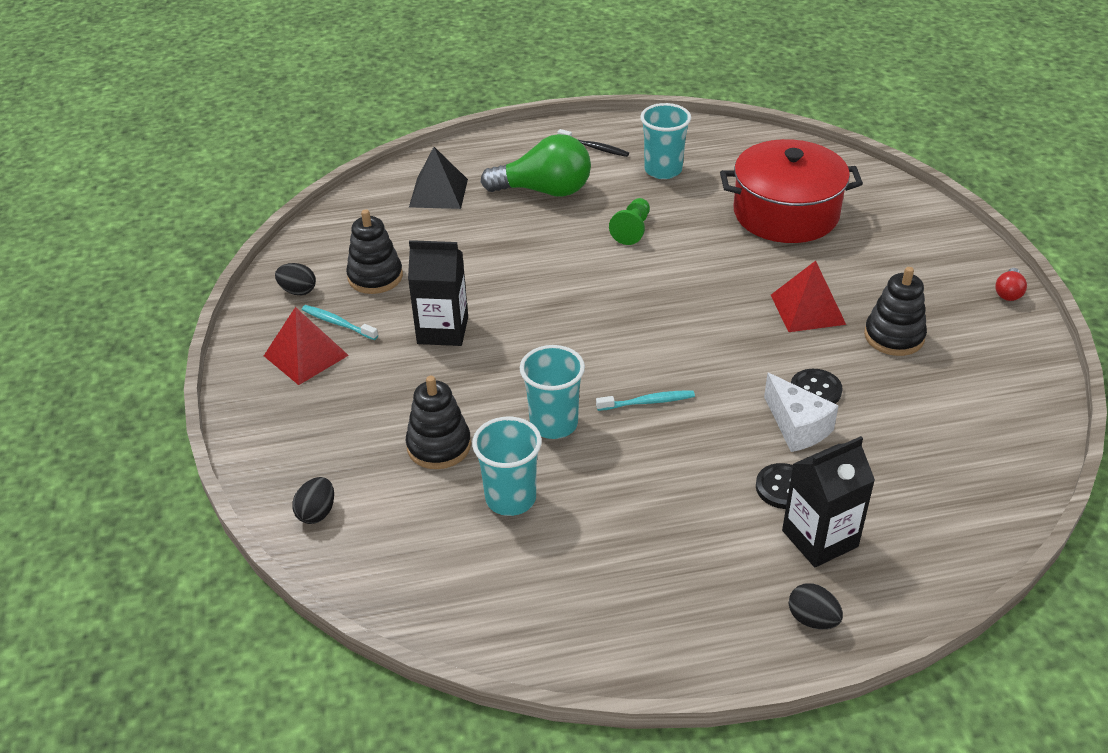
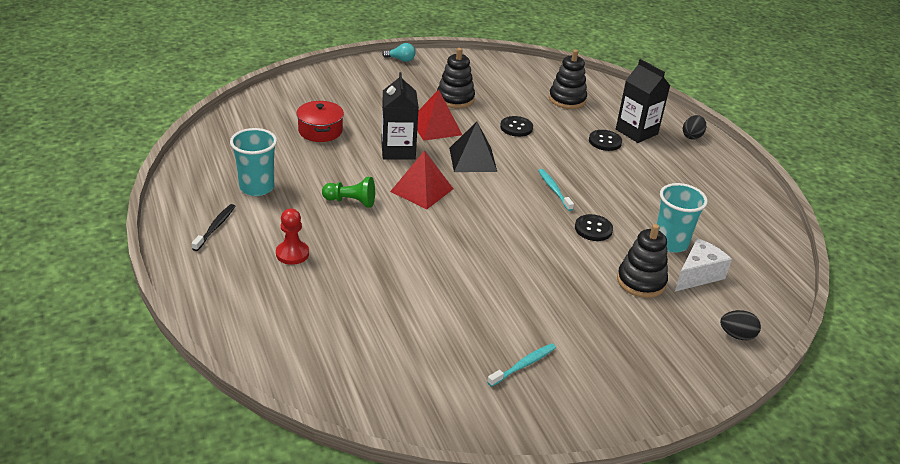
camera: 105 degrees left, 5 degrees down
(298, 291) = (484, 405): black egg -> none
(305, 355) = (574, 379): red pyramid -> red pyramid (422, 190)
(338, 323) = (523, 365): turquoise toothbrush -> turquoise toothbrush turned 150 degrees counterclockwise
(375, 277) = (448, 351): black stacking toy -> black stacking toy (567, 99)
(438, 193) = (298, 326): black pyramid -> black pyramid (472, 159)
(442, 330) = (511, 296): black carton -> black carton (398, 150)
(544, 191) = (292, 254): green light bulb -> red pawn
(554, 424) = (593, 229): turquoise cup -> black button
(786, 213) = (320, 131): red pot -> red pot, size x0.53
(797, 427) = (552, 135): white cheese -> white cheese (697, 275)
(1008, 293) = (401, 60): red light bulb -> turquoise light bulb

